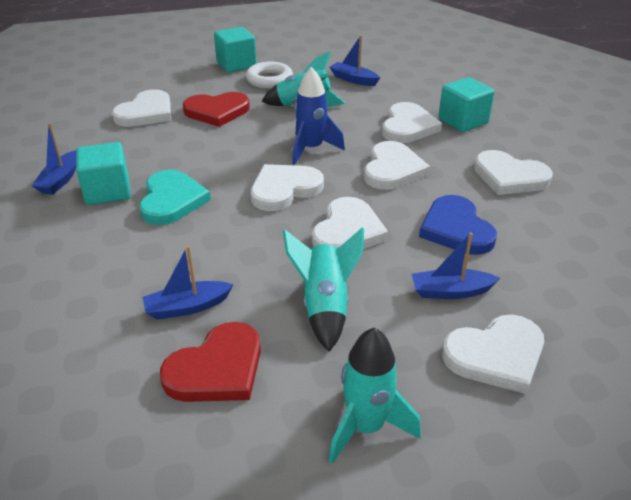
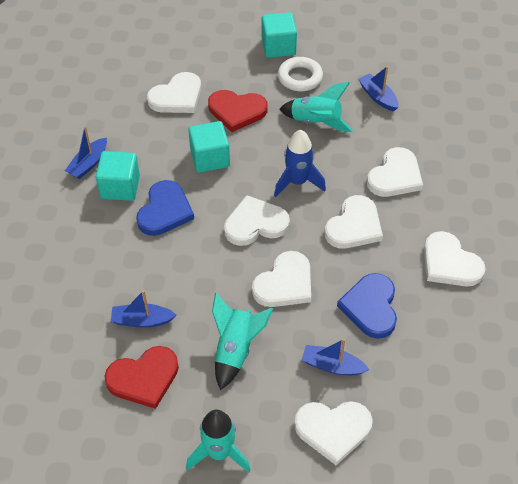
camera: 20 degrees right, 15 degrees up
(172, 200) = (165, 211): turquoise heart -> blue heart
(463, 121) = (449, 182): turquoise cube -> turquoise cube (210, 158)

